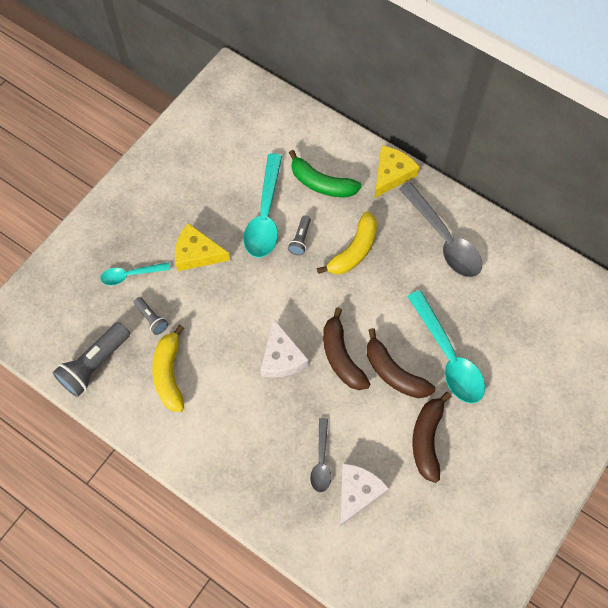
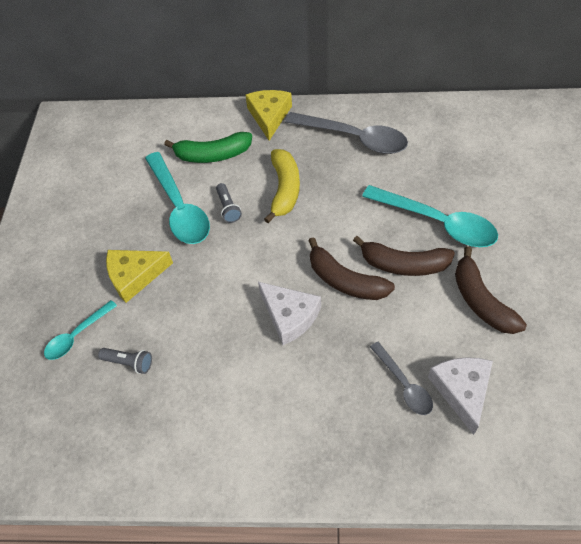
camera: 30 degrees left, 10 degrees down
(95, 364) = (95, 447): grey flashlight -> none
(169, 374) = (186, 403): yellow banana -> none

